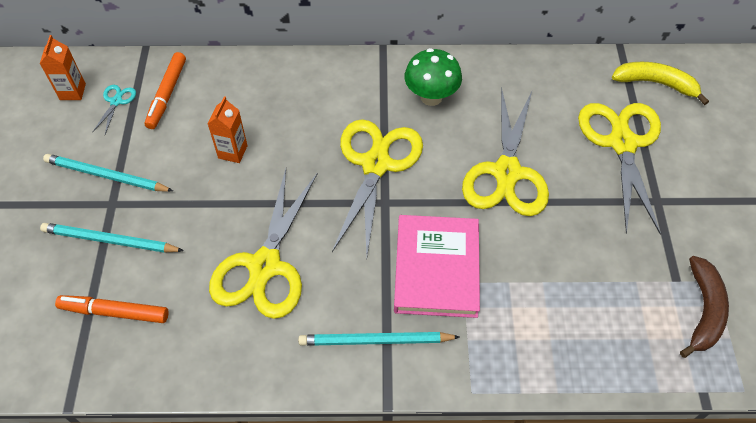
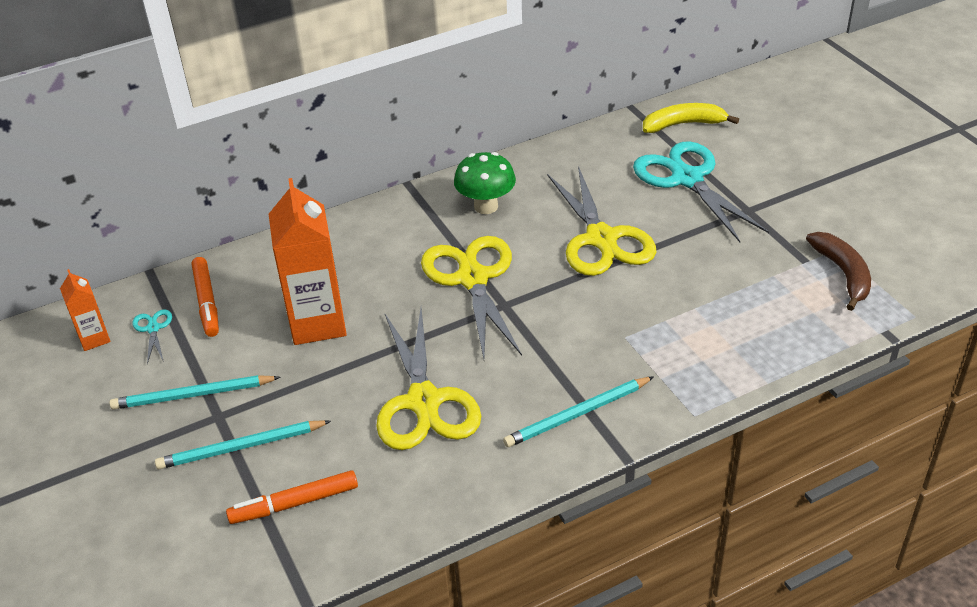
camera: 25 degrees left, 15 degrees down
(232, 152) = (317, 323): orange carton -> orange carton, size x1.97
(436, 268) = (592, 336): pink book -> none
(622, 143) = (687, 179): yellow scissors -> turquoise scissors

